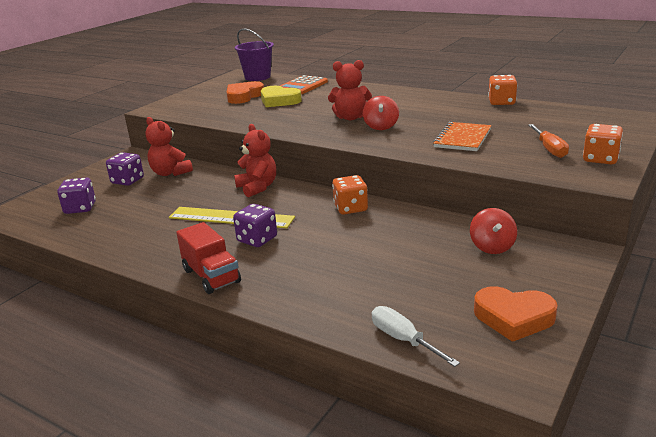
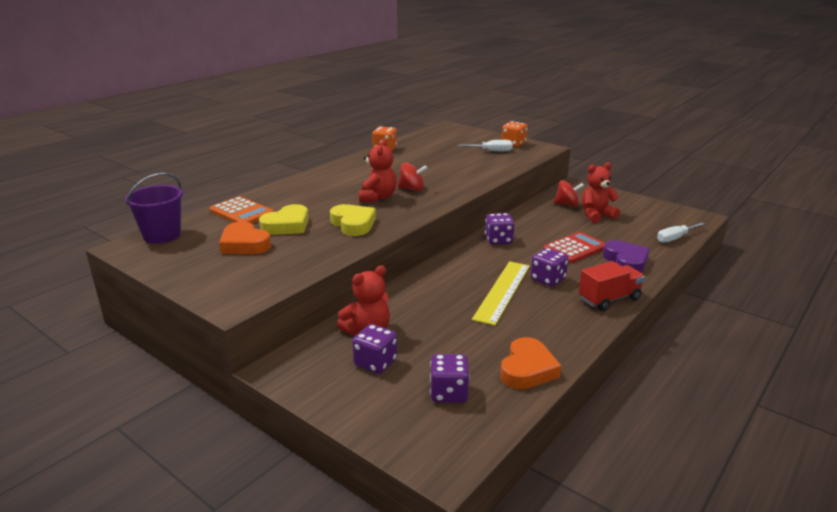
camera: 85 degrees left, 0 degrees up
(257, 187) = (438, 278): red teddy bear -> red teddy bear (596, 215)
(285, 118) = (353, 224): none -> yellow heart
(311, 290) = (626, 261): none -> purple heart
(341, 254) = (575, 248): none -> red calculator
(350, 208) = (498, 240): orange dice -> purple dice
(462, 138) = (458, 168): orange notebook -> none
(513, 318) = (646, 210): orange heart -> orange heart (527, 369)
(549, 149) = (491, 151): orange screwdriver -> white screwdriver

